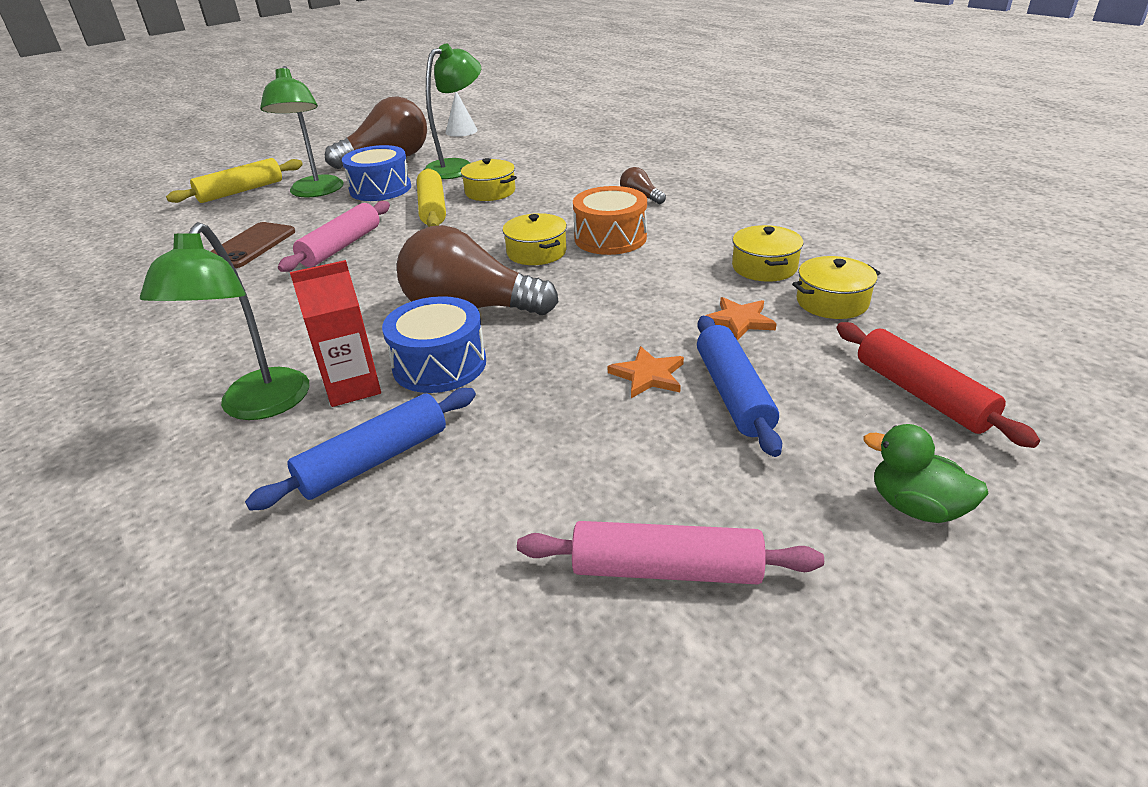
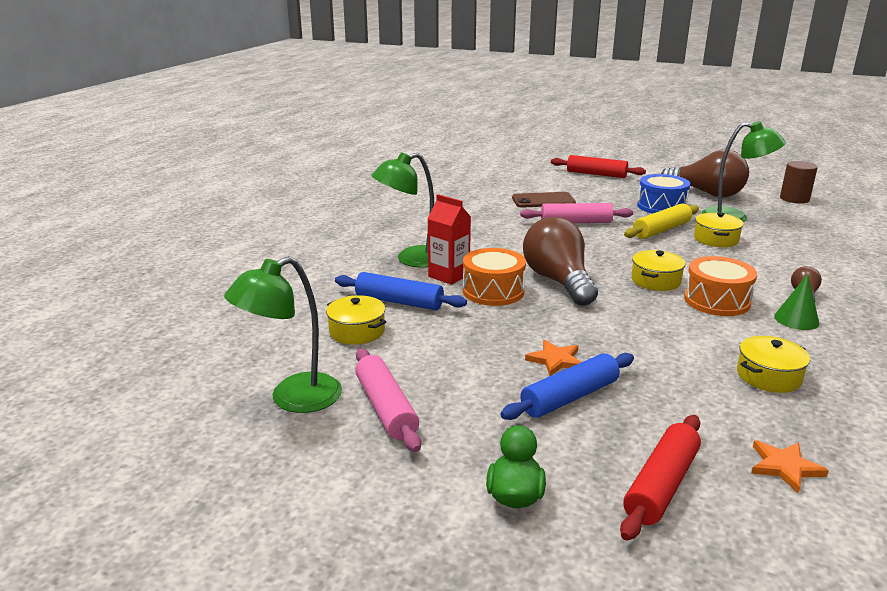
camera: 60 degrees right, 10 degrees down
(241, 191) = (596, 174): yellow rolling pin -> red rolling pin
(315, 192) = (627, 192): green lamp -> green lamp (293, 399)
(439, 365) = (493, 291): blue drum -> orange drum
(461, 131) = (794, 199): white cone -> brown cylinder
(678, 217) = (796, 319): none -> green cone
(739, 321) = (667, 381): orange star -> orange star (784, 467)
(832, 302) = (754, 420): yellow pot -> yellow pot (357, 331)

